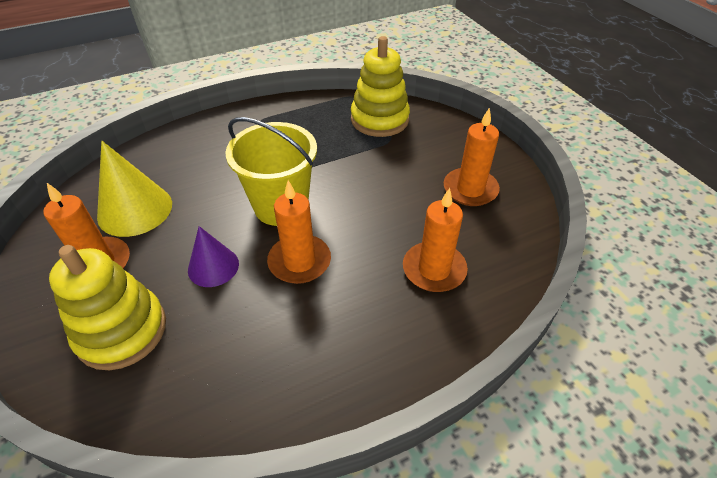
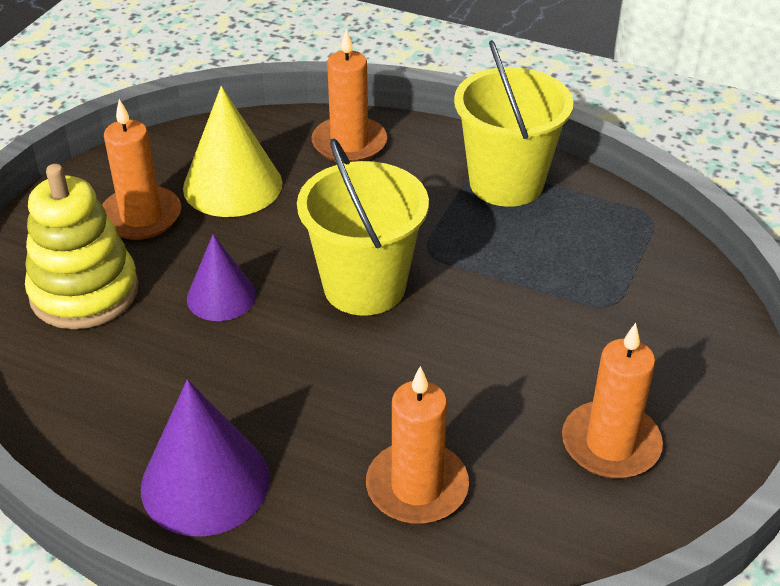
camera: 50 degrees right, 5 degrees down
(278, 120) = (506, 183): none -> yellow bucket
(299, 261) = (299, 358): orange candle -> orange candle (349, 143)
(344, 359) = (205, 482): none -> purple cone
(379, 120) = (635, 270): yellow stacking toy -> none

